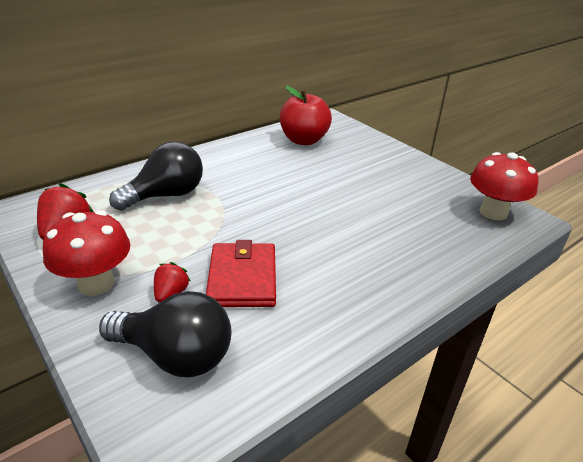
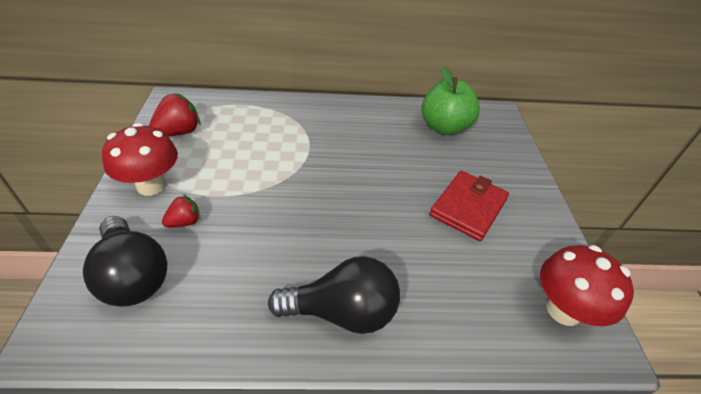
camera: 35 degrees right, 10 degrees up
(166, 195) = (272, 132): black light bulb -> black light bulb (342, 312)
(242, 278) = (245, 239): red wallet -> red wallet (468, 207)
(304, 140) = (444, 127): red apple -> green apple

